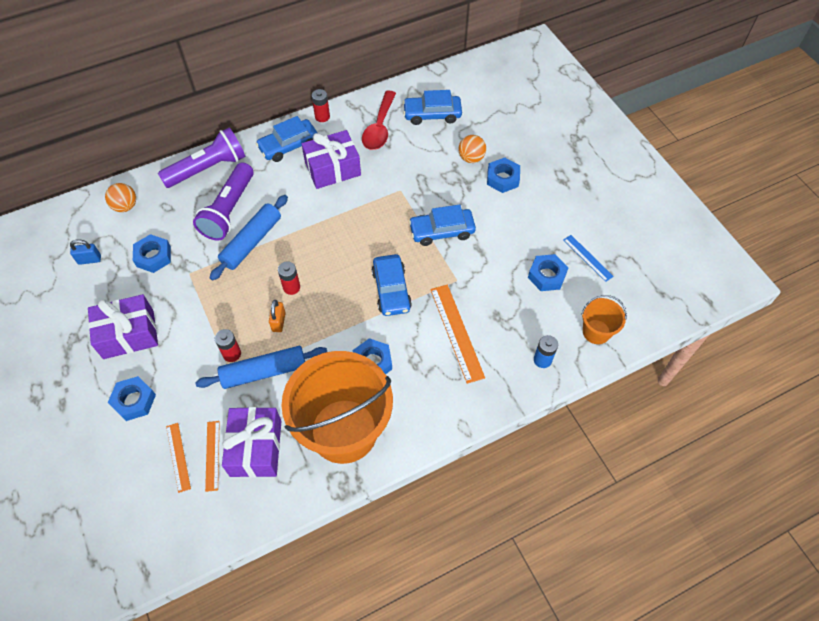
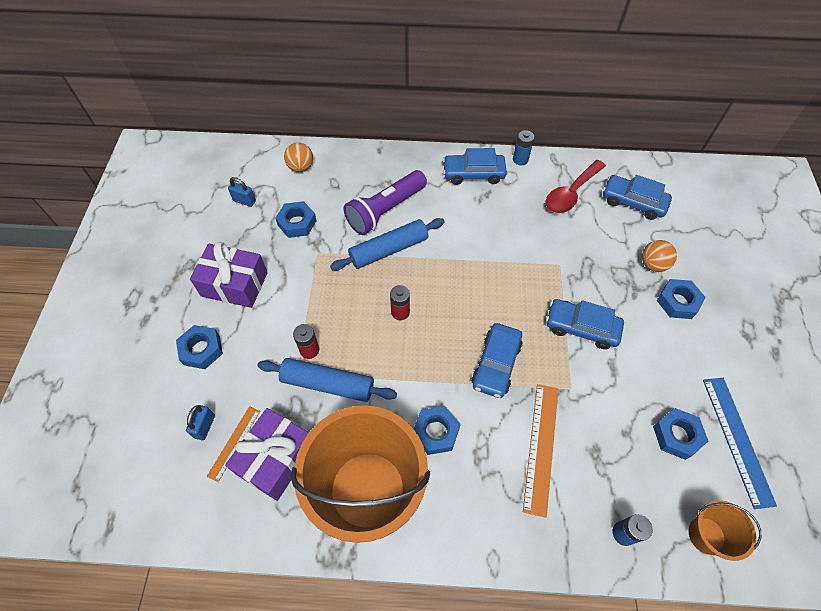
camera: 30 degrees right, 0 degrees up
(178, 457) = (205, 426): orange ruler -> blue padlock
(208, 168) = (389, 164): purple flashlight -> none
(279, 322) = (369, 341): orange padlock -> none
(322, 117) = (520, 159): red battery -> blue battery
(332, 169) = (503, 214): purple gift -> none
(588, 258) = (737, 439): blue ruler -> blue ruler, size x1.69

